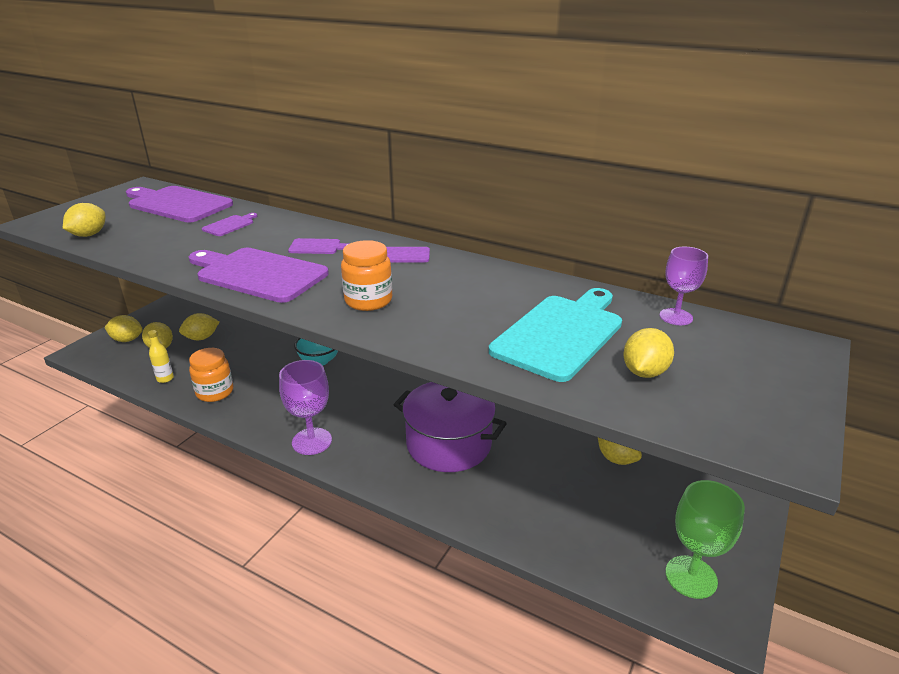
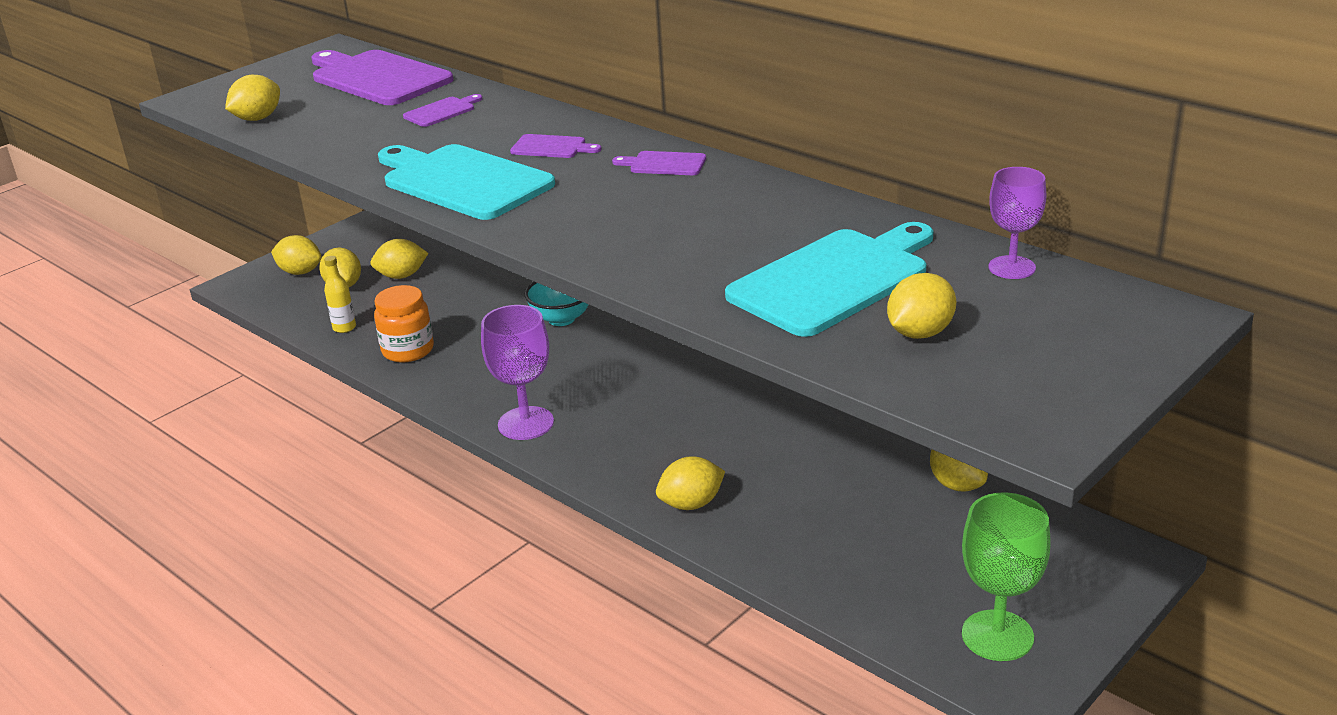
camera: 15 degrees right, 0 degrees up
(258, 274) = (463, 181): purple cutting board -> turquoise cutting board
(368, 301) = (595, 223): orange jar -> none
(446, 493) = (691, 504): none -> yellow lemon
(449, 444) = (715, 443): purple pot -> none

